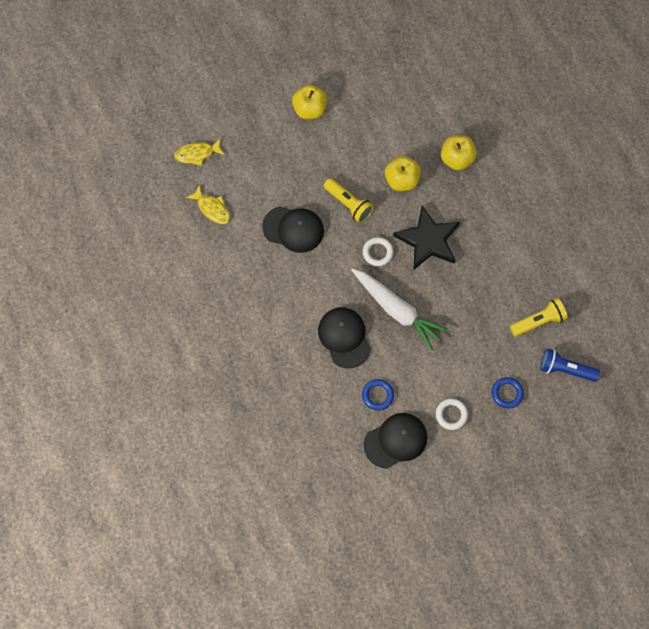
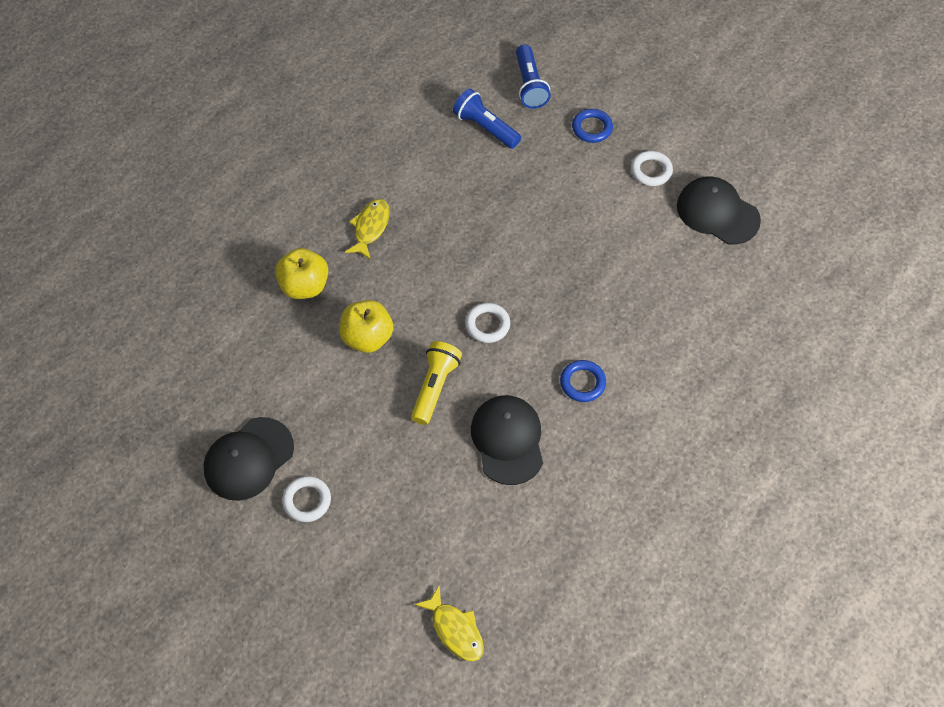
camera: 115 degrees left, 10 degrees down
(212, 208) = (533, 563): yellow fish -> yellow fish (370, 228)
(310, 109) = (307, 501): yellow apple -> white ring
(344, 337) = (625, 316): black cap -> black cap (248, 459)
(377, 395) = (675, 251): blue ring -> blue ring (582, 383)
(397, 310) = (554, 273): white carrot -> none
(428, 240) = (440, 275): black star -> none
(538, 321) = (485, 127): yellow flashlight -> blue flashlight

